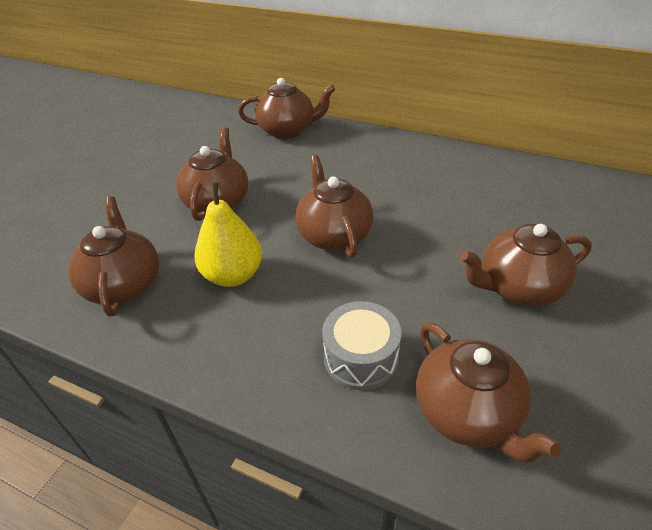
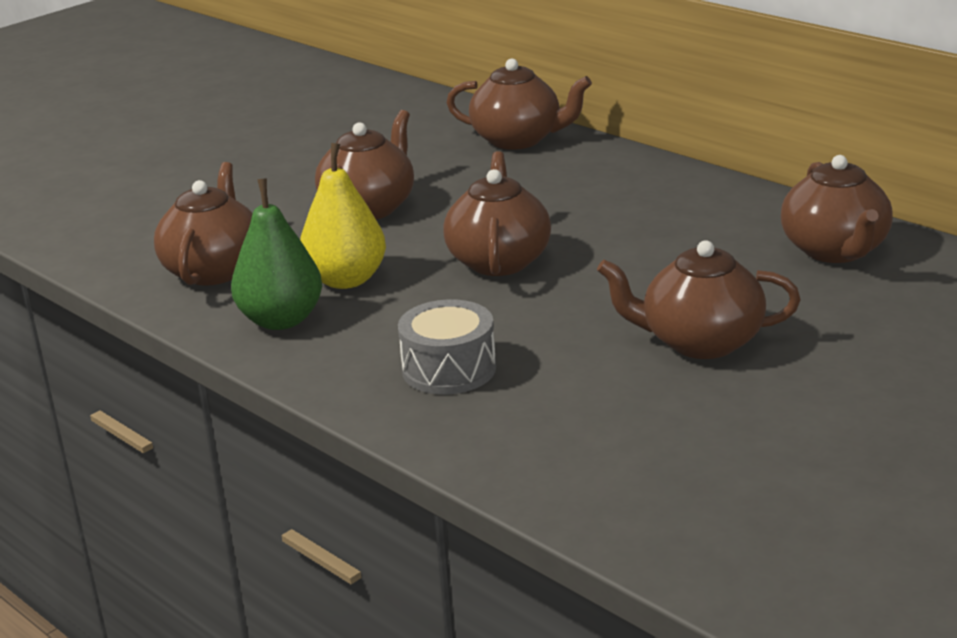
camera: 20 degrees right, 15 degrees down
(201, 330) = (281, 320): none -> green pear
(468, 413) = (536, 428): brown teapot -> brown teapot (835, 251)

